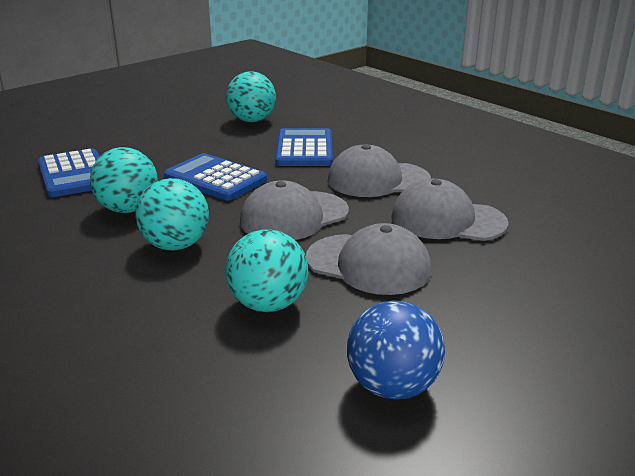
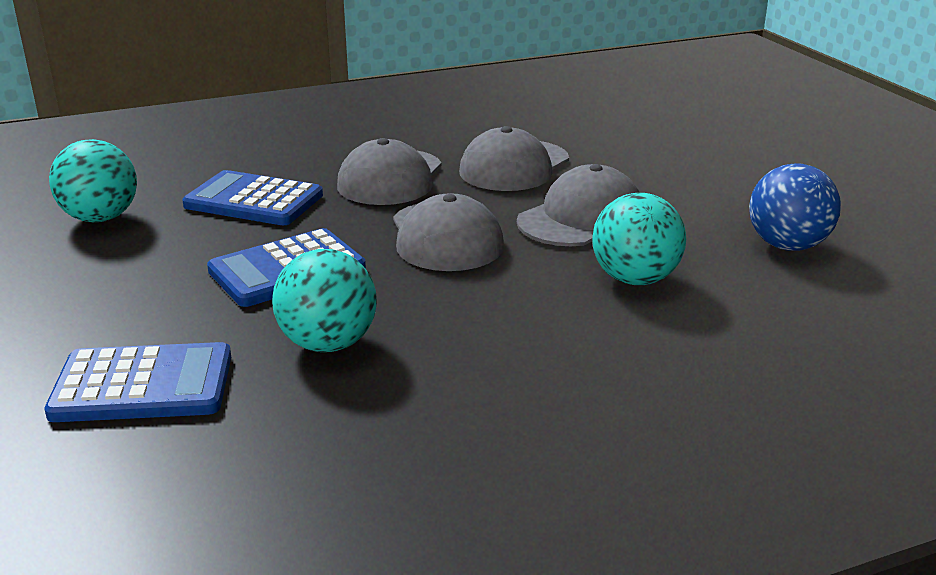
camera: 70 degrees left, 0 degrees up
(176, 245) = (467, 318): turquoise ball -> none

